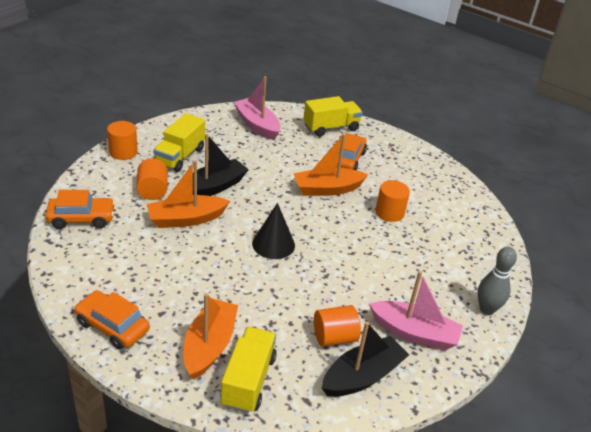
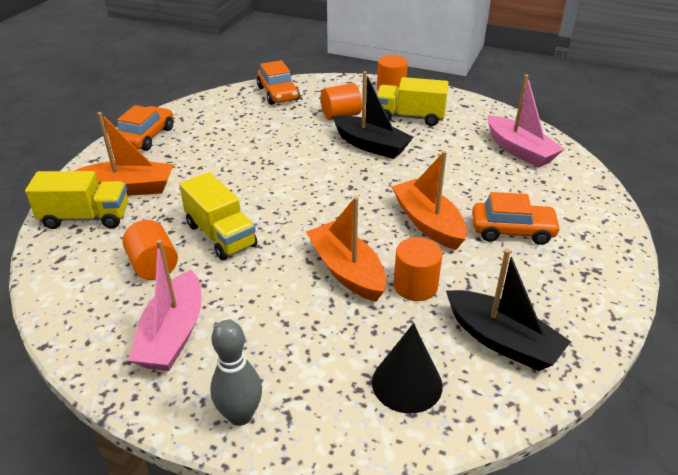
camera: 80 degrees right, 0 degrees up
(186, 219) = (307, 141): orange boat -> orange boat (347, 271)
(257, 125) = (519, 150): pink boat -> pink boat turned 105 degrees clockwise
(273, 244) = (295, 199): black cone -> black cone (407, 383)
(331, 128) = (577, 206): yellow truck -> yellow truck (220, 235)
(362, 376) = (95, 295): black boat -> black boat (502, 340)

